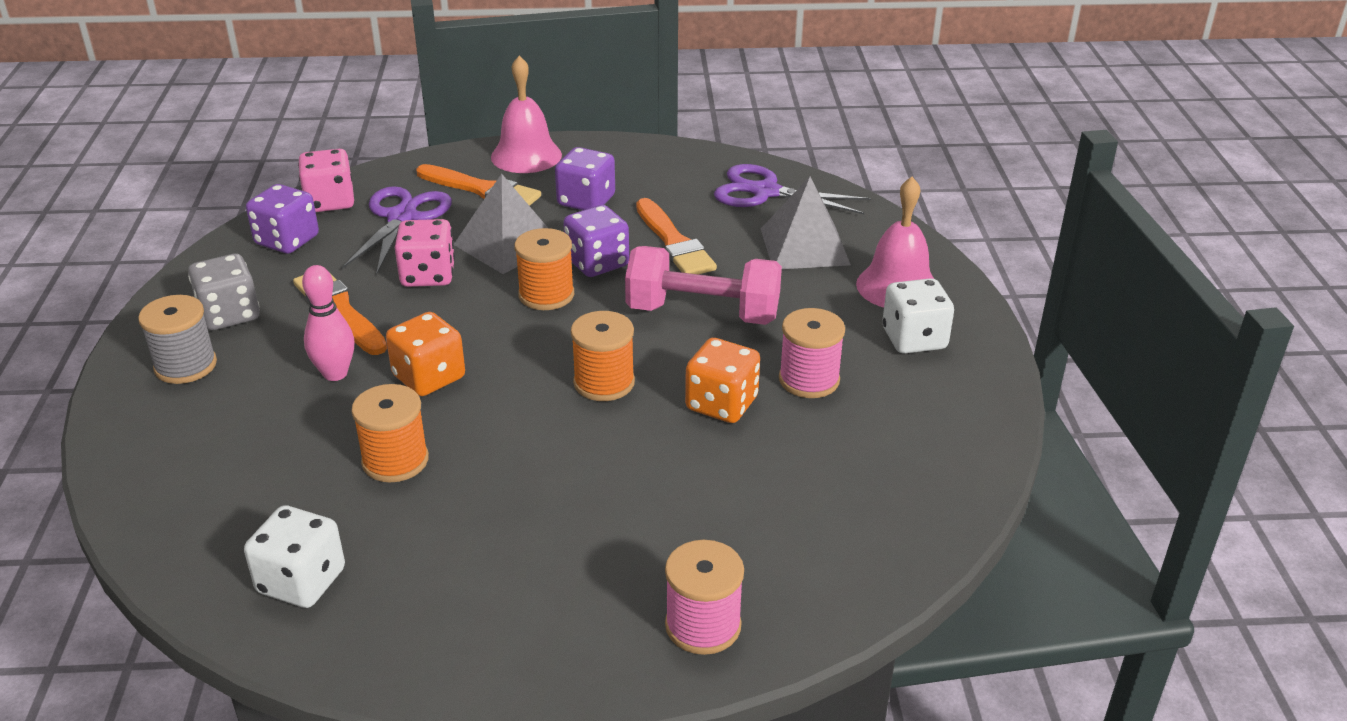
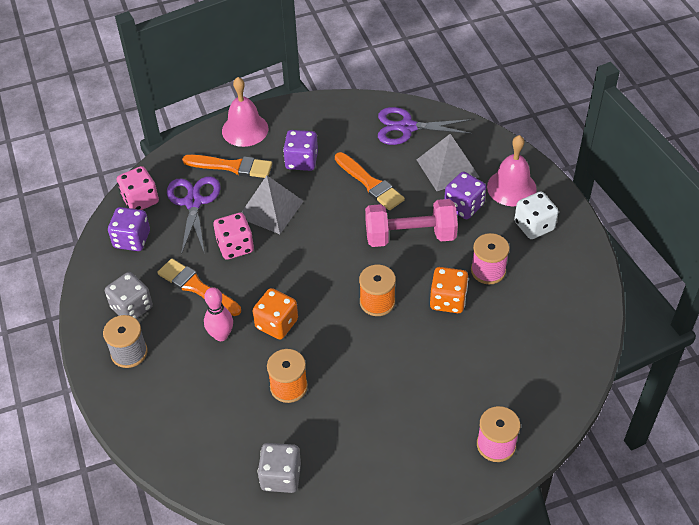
camera: 15 degrees left, 15 degrees up
(301, 581) = (281, 476): white dice -> grey dice
(546, 295) = (314, 244): orange spool -> none
(597, 263) = (332, 211): purple dice -> purple dice (463, 206)

